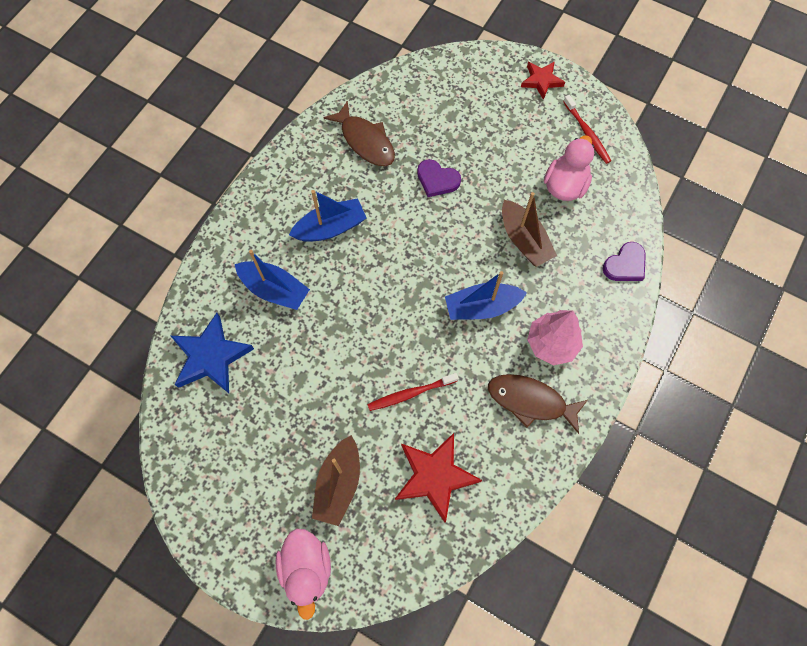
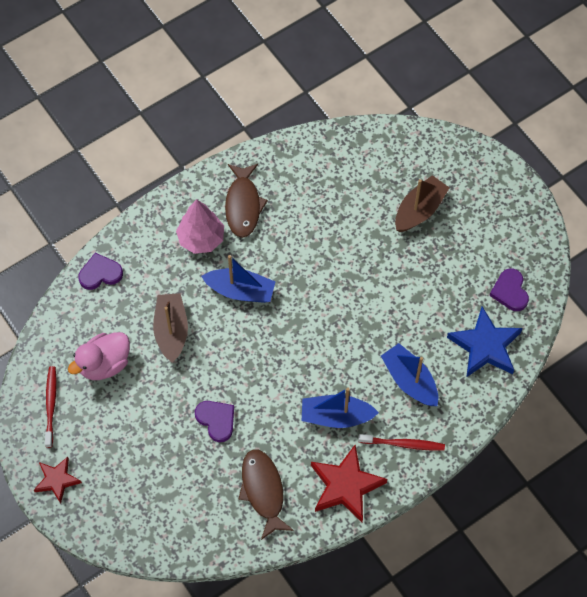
camera: 155 degrees left, 5 degrees down
(204, 429) = (510, 291): none -> purple heart
(307, 569) = (466, 166): pink duck -> none
(410, 394) = (334, 249): red toothbrush -> red toothbrush (403, 444)
(435, 476) = (344, 185): red star -> red star (345, 486)
(531, 401) = (243, 205): brown fish -> brown fish turned 45 degrees clockwise

